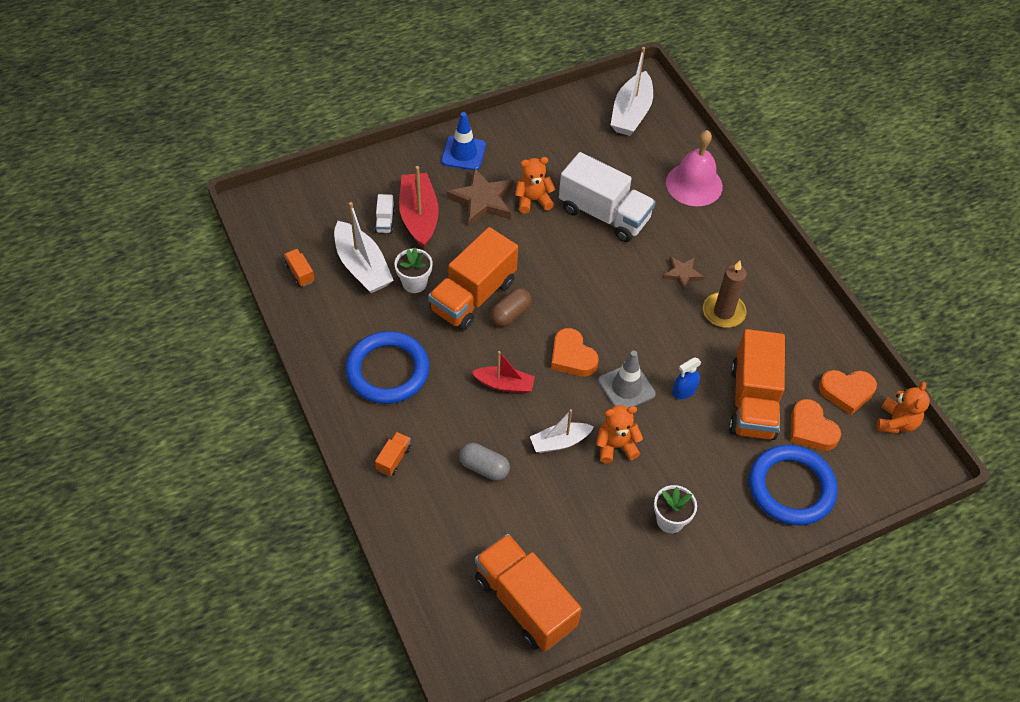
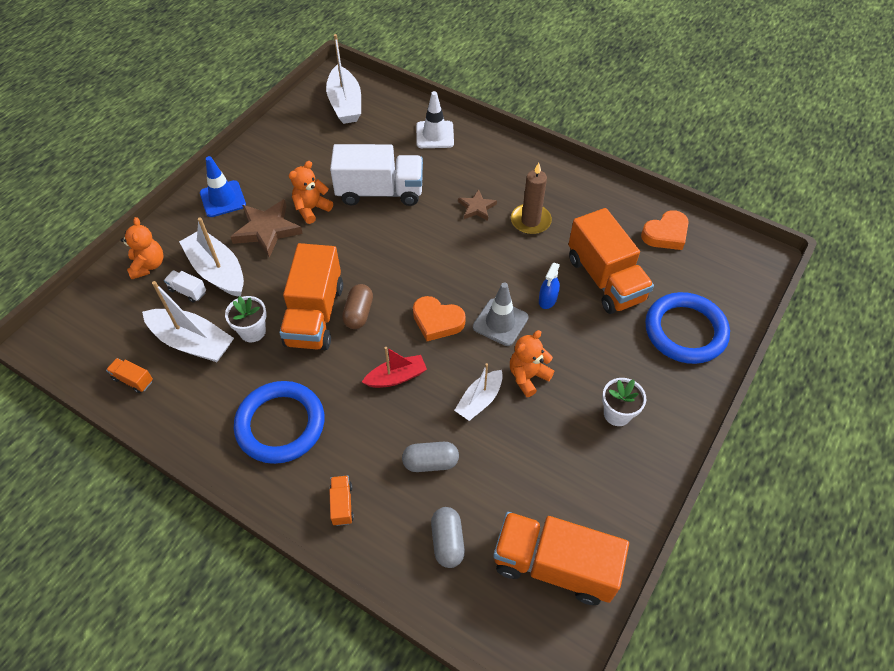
camera: 30 degrees left, 0 degrees up
(385, 221) = (188, 291): white truck -> white truck turned 150 degrees clockwise
(419, 216) = (217, 271): red boat -> white boat
(454, 534) = (447, 541): none -> grey capsule
(694, 184) = (435, 135): pink bell -> white traffic cone
(811, 429) = (663, 276): orange heart -> none
(896, 422) = (717, 238): orange teddy bear -> orange teddy bear (148, 265)

